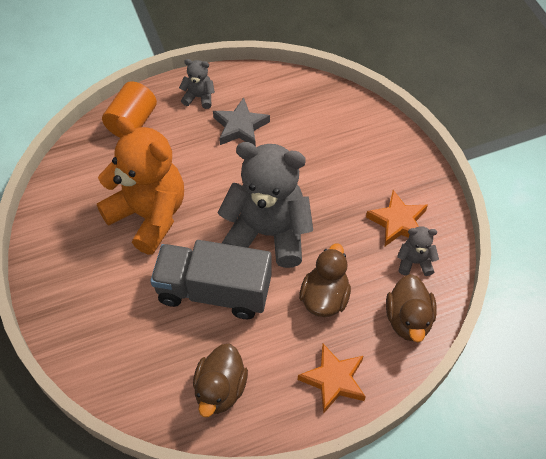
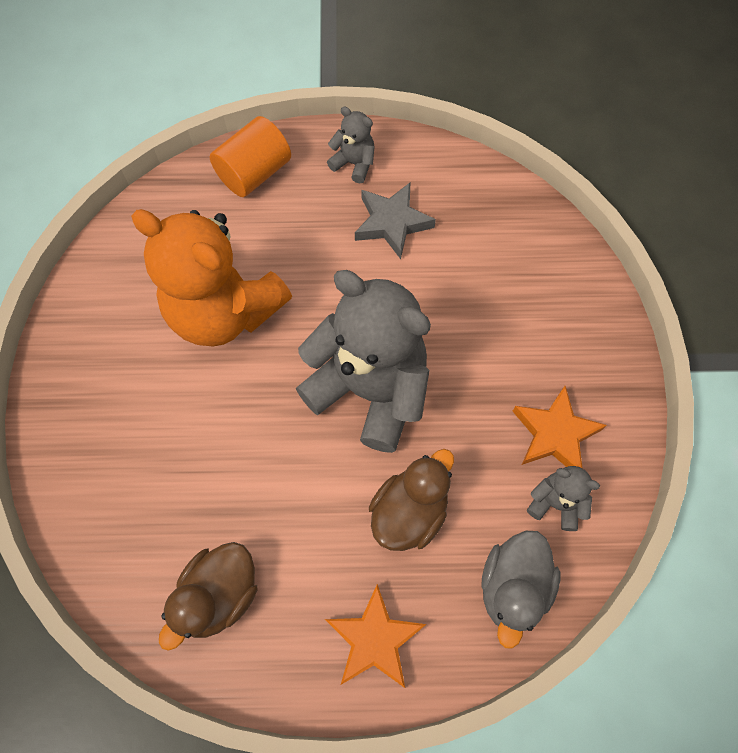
camera: 20 degrees right, 10 degrees up
(149, 215) = (224, 311): orange teddy bear -> orange teddy bear turned 150 degrees clockwise
(214, 291) = (265, 449): grey truck -> none
(408, 320) = (513, 587): brown duck -> grey duck

